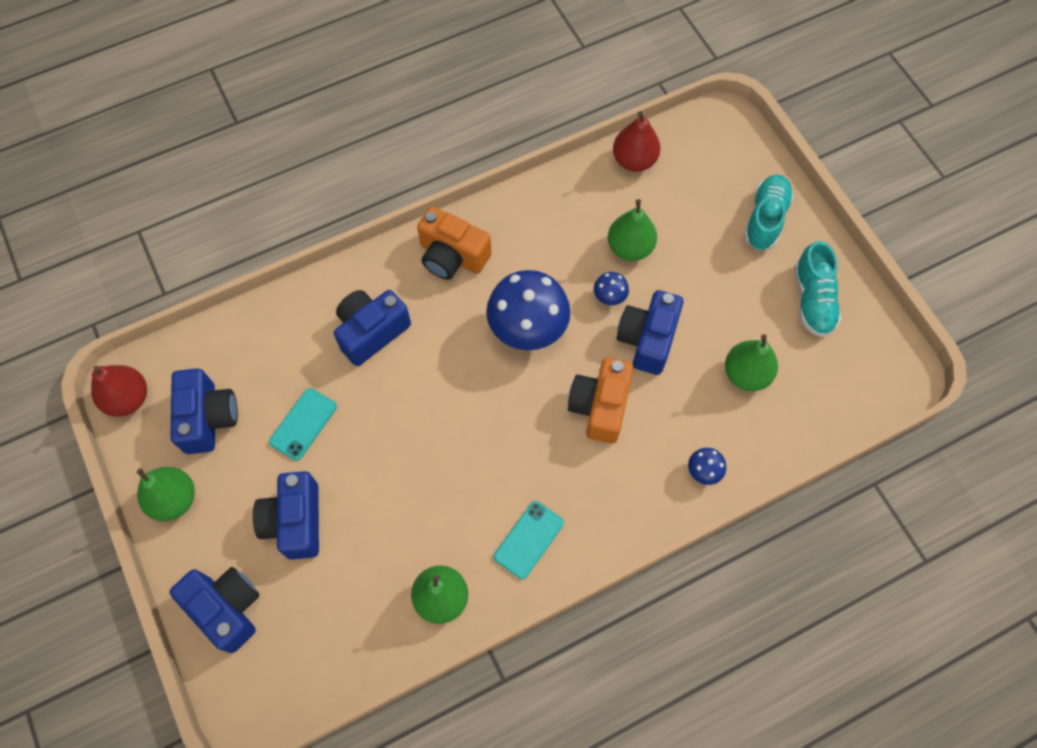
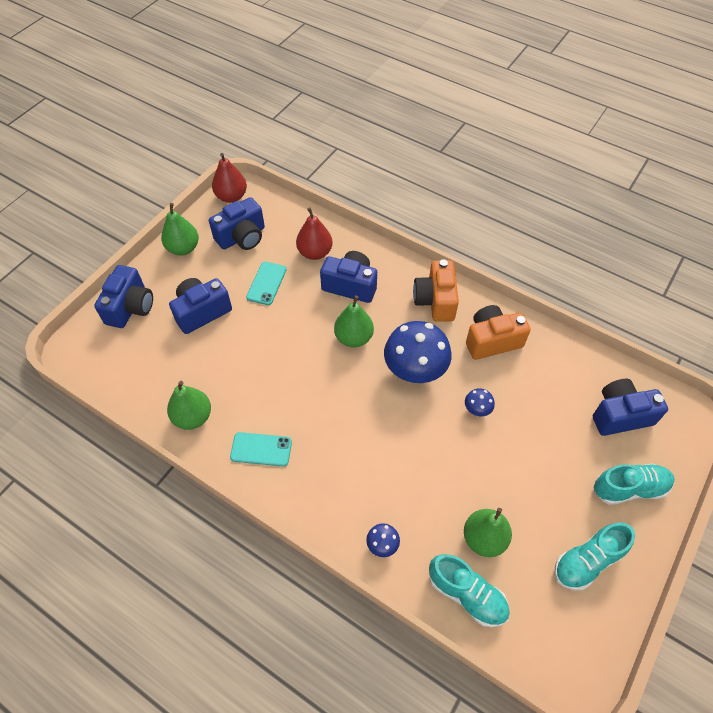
camera: 60 degrees right, 10 degrees down
(303, 424) = (266, 283): turquoise phone -> turquoise phone turned 75 degrees counterclockwise
(600, 406) = (387, 446): orange camera -> orange camera (492, 340)
(630, 247) = (526, 403): green pear -> green pear (354, 338)
(634, 160) = (599, 371): red pear -> red pear (315, 252)
(647, 339) = (462, 452): blue camera -> blue camera (620, 415)
(791, 422) = (467, 594): none -> turquoise shoe

